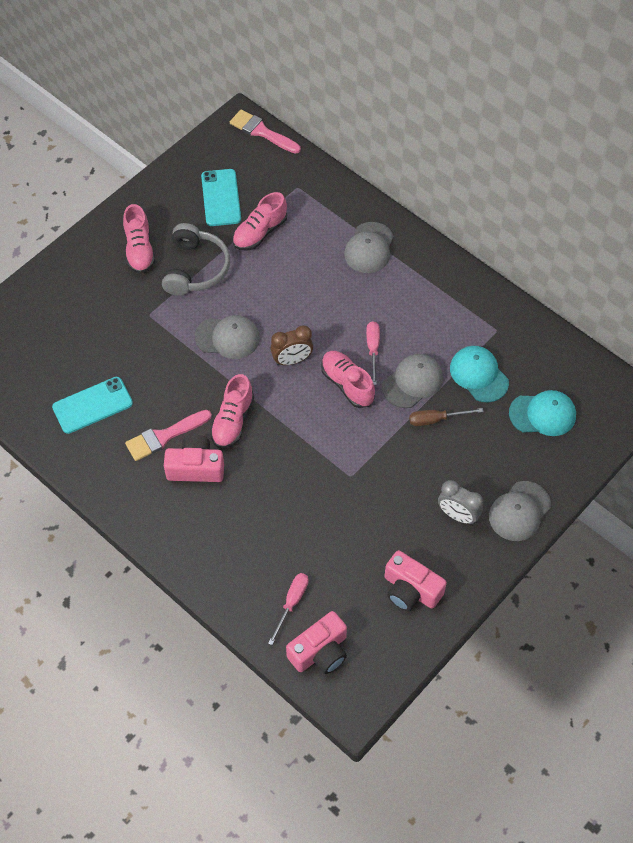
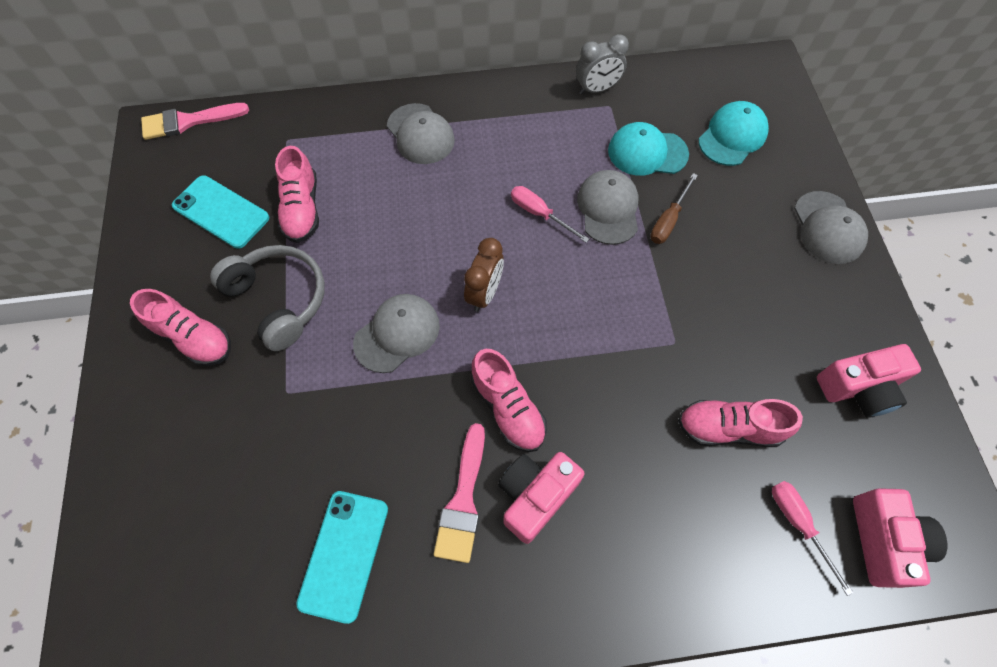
camera: 50 degrees left, 5 degrees up
(347, 384) = (560, 265): pink shoe -> pink shoe (729, 428)
(457, 515) = (796, 281): grey clock -> grey clock (597, 89)

